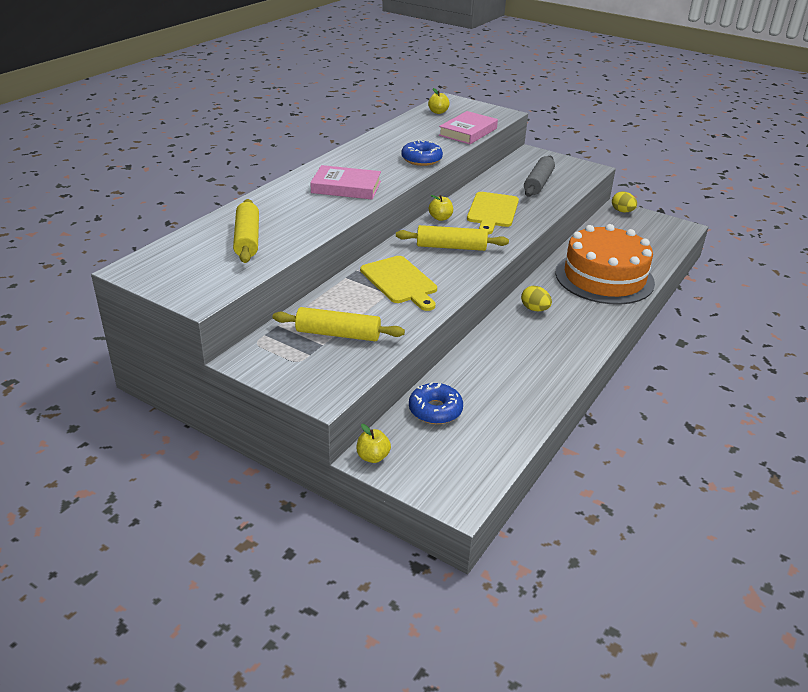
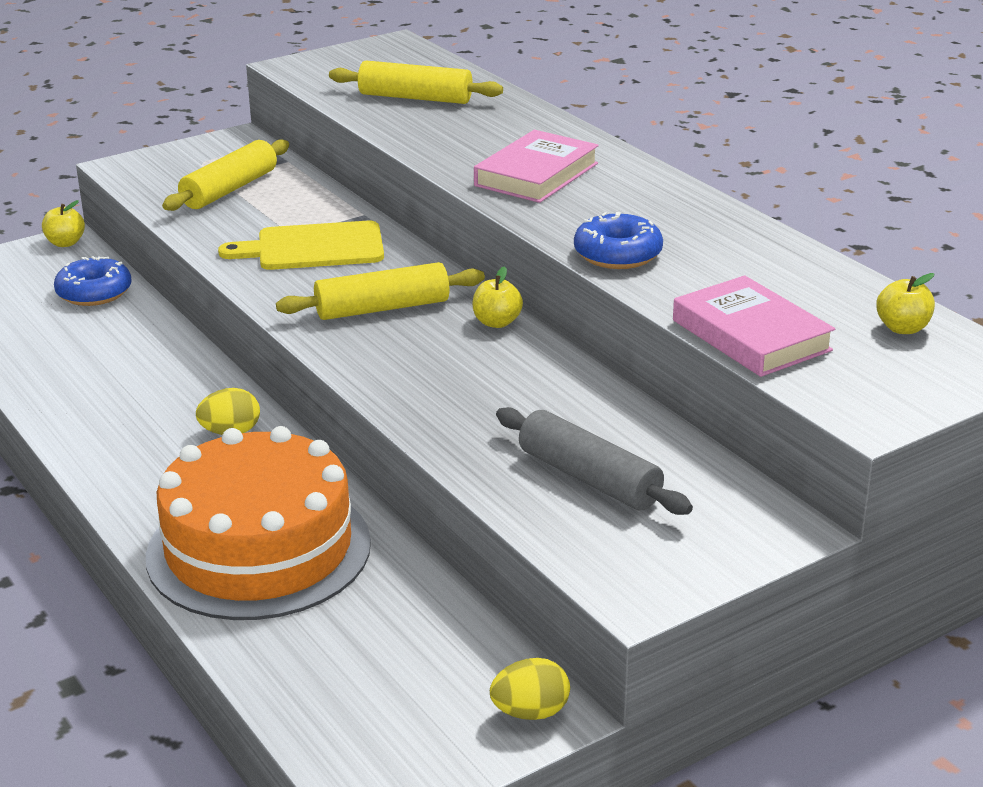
camera: 115 degrees right, 5 degrees down
(451, 247) = (382, 308): yellow rolling pin -> yellow rolling pin turned 45 degrees clockwise
(492, 211) = (487, 381): yellow cutting board -> none

